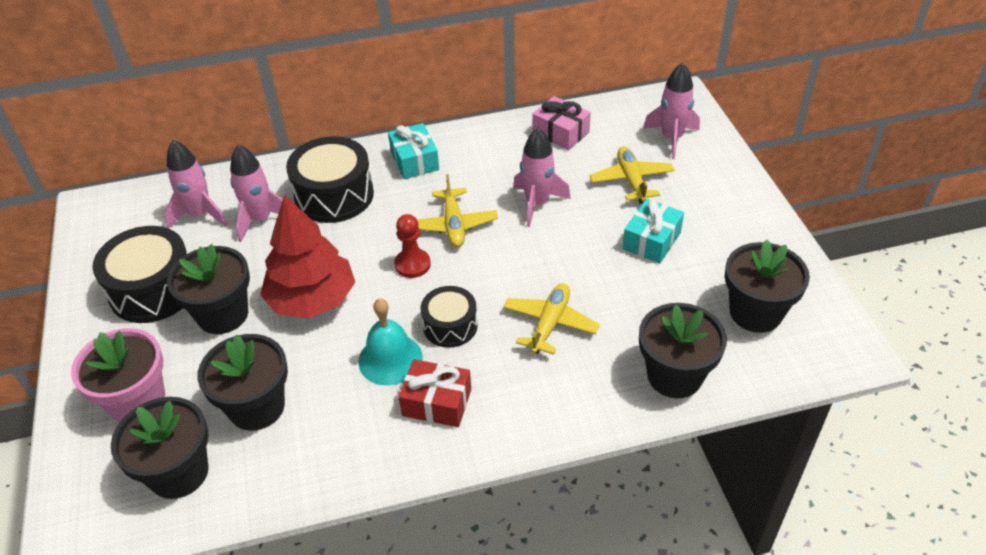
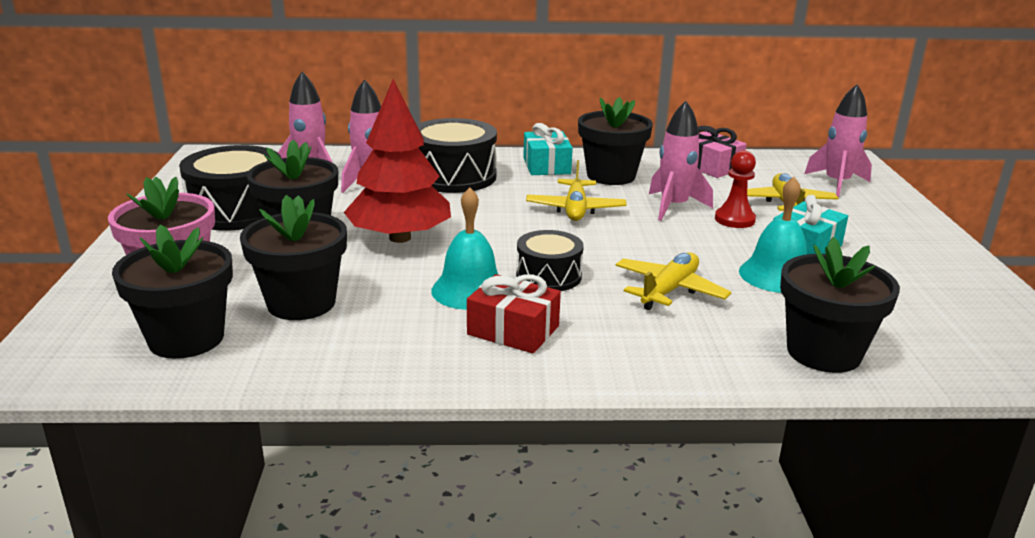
camera: 10 degrees right, 20 degrees down
(412, 264) = (520, 229): red pawn -> red pawn (734, 219)
(631, 284) = (776, 275): none -> turquoise bell
(755, 312) = (936, 317): black flower pot -> black flower pot (611, 176)

